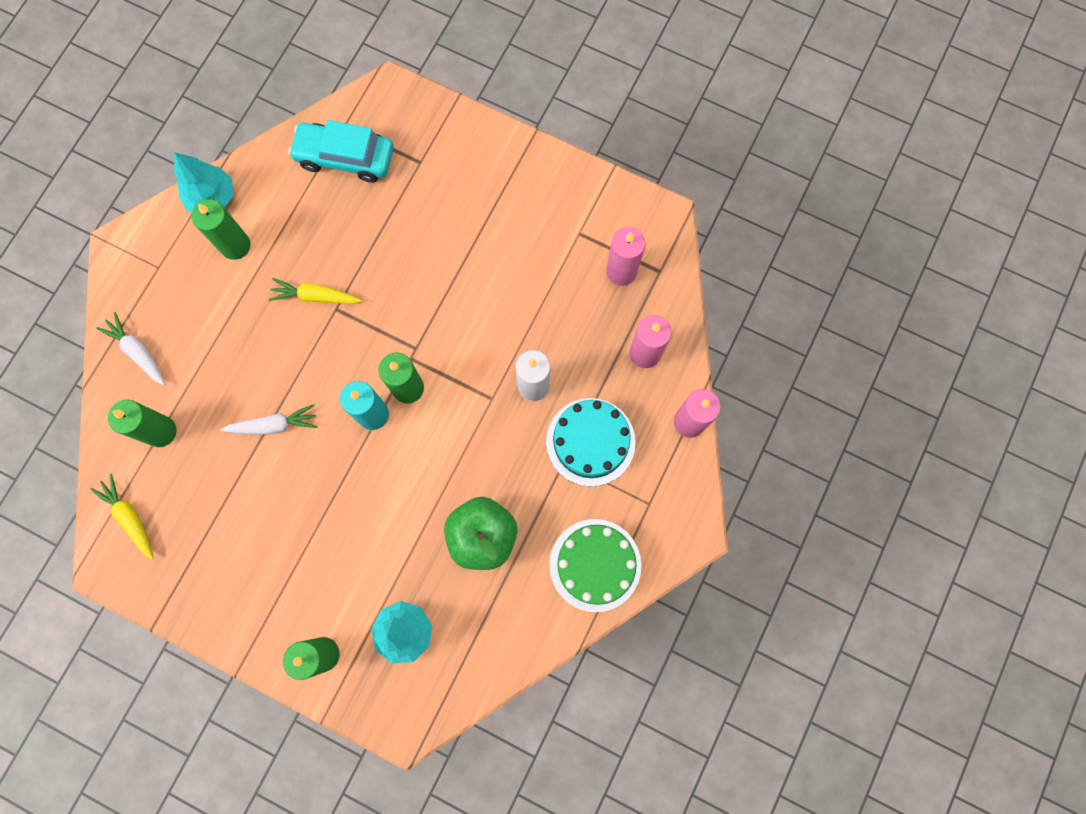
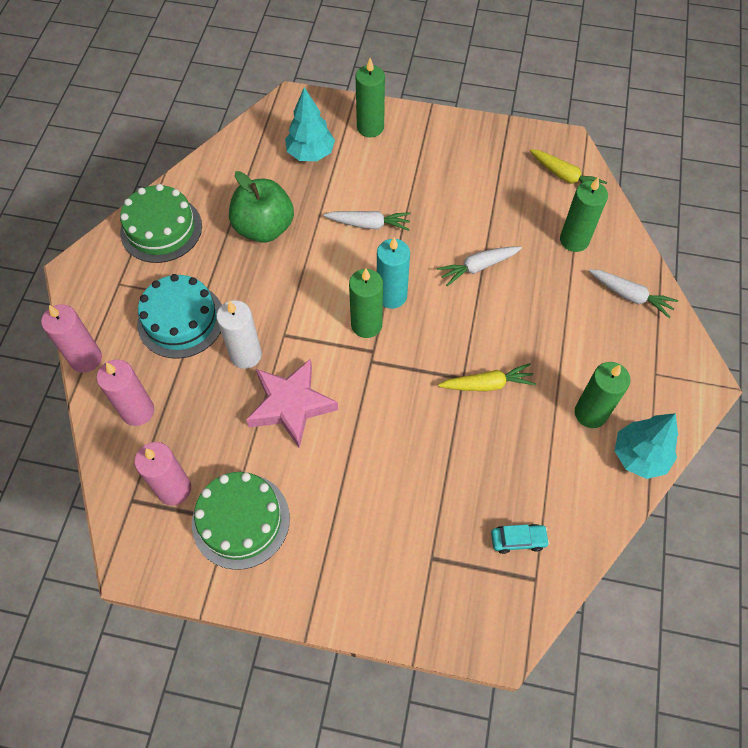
camera: 165 degrees right, 15 degrees down
(345, 157) = (518, 540): turquoise car -> turquoise car, size x0.48
(368, 510) = (369, 224): none -> white carrot
(502, 323) = (291, 405): none -> pink star
(569, 230) = (241, 520): none -> green cake

